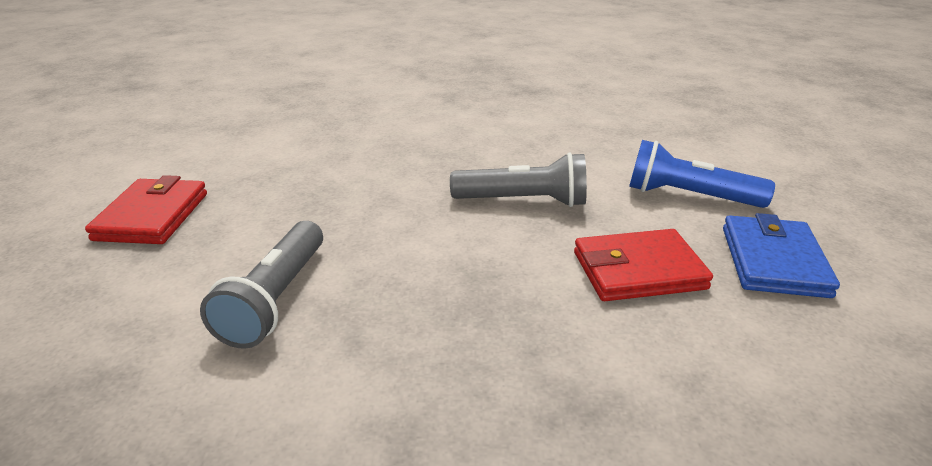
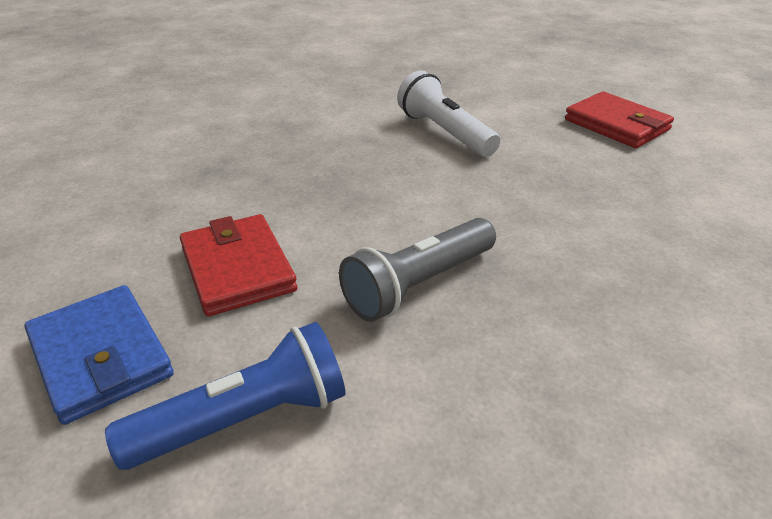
camera: 135 degrees right, 5 degrees up
(276, 299) = (445, 133): grey flashlight -> white flashlight
(638, 270) = (238, 269): red wallet -> red wallet turned 60 degrees counterclockwise

